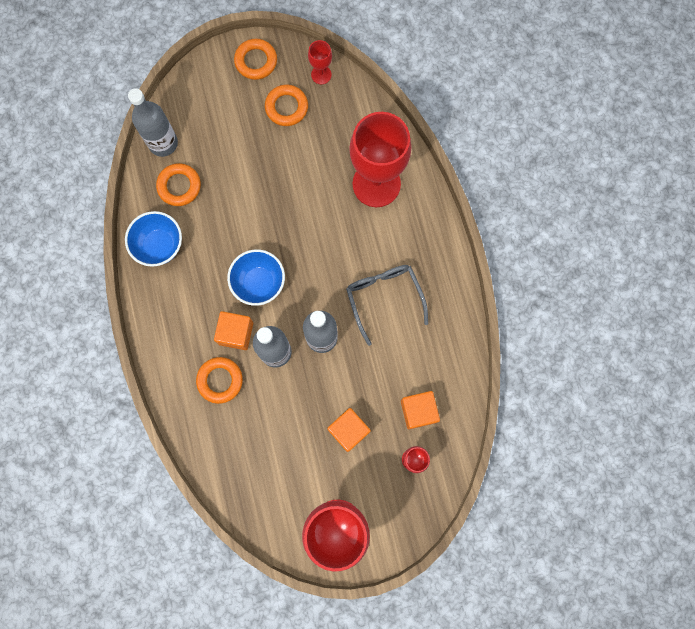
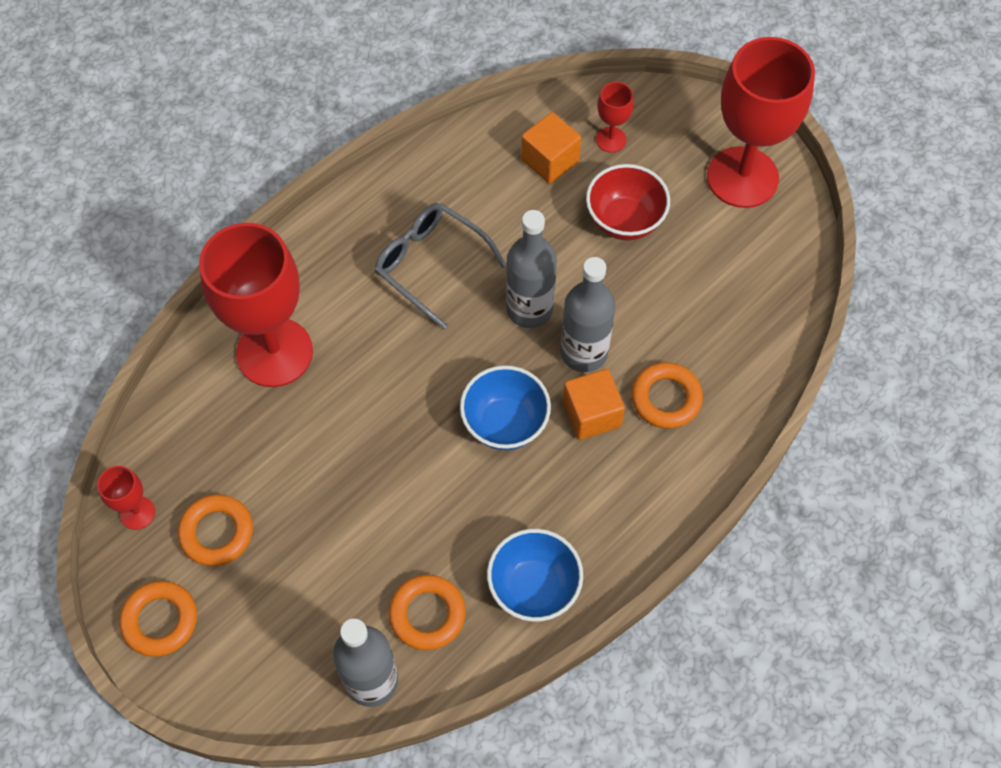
camera: 120 degrees left, 15 degrees down
(348, 430) = (624, 221): orange cube -> red bowl
(384, 298) = (431, 265): grey glasses -> grey glasses turned 90 degrees clockwise

